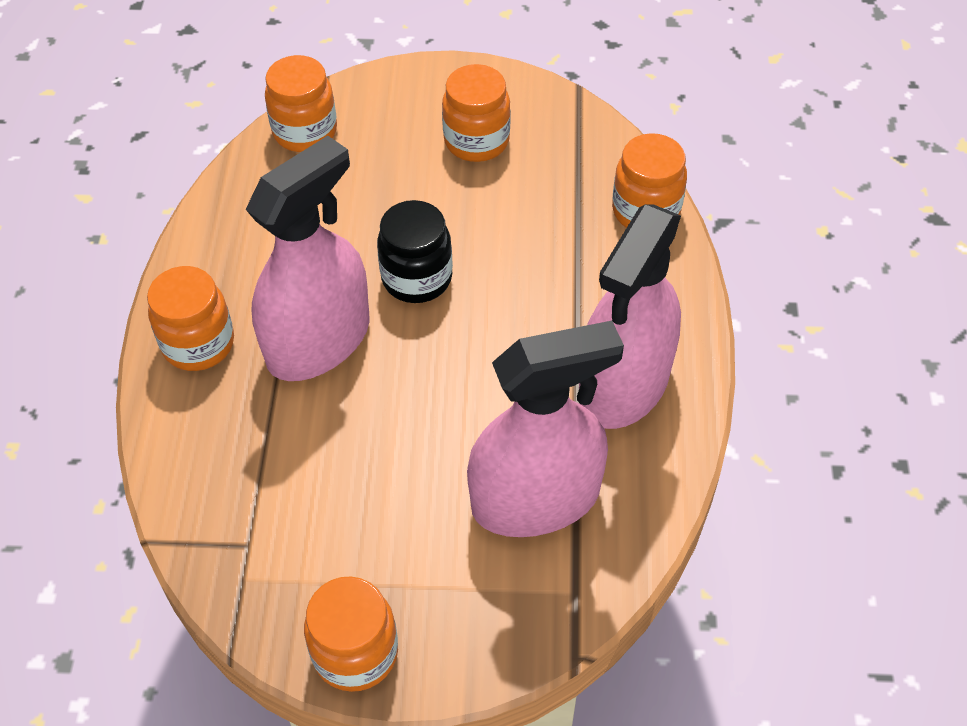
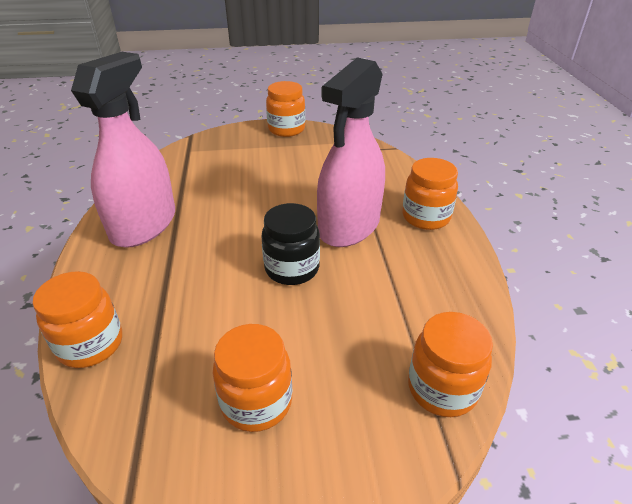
camera: 170 degrees right, 15 degrees down
(535, 499) = (205, 175): pink spray bottle -> none

